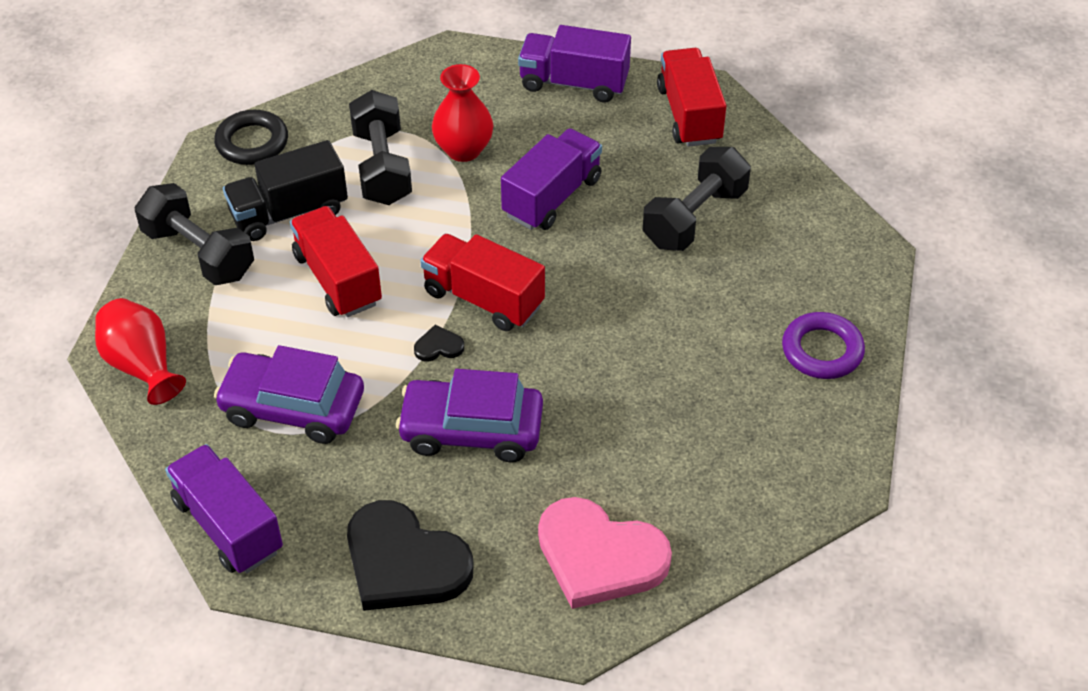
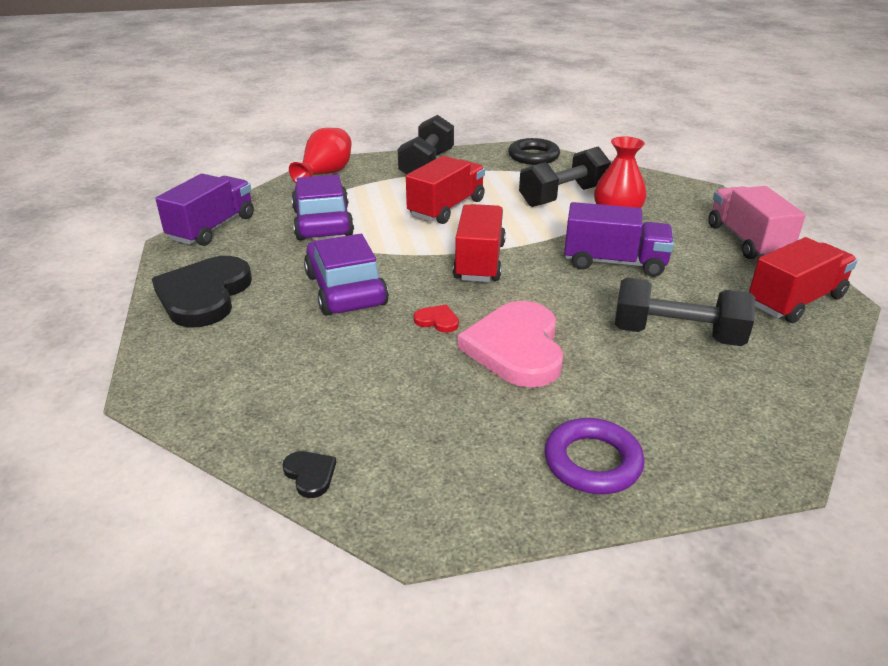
camera: 65 degrees right, 15 degrees down
(289, 212) = (488, 180): black truck -> none
(438, 346) = (417, 257): black heart -> black heart (310, 474)
(574, 83) = (747, 241): purple truck -> pink truck
(576, 374) = (437, 321): none -> red heart
(599, 556) = (244, 383): pink heart -> pink heart (516, 348)

